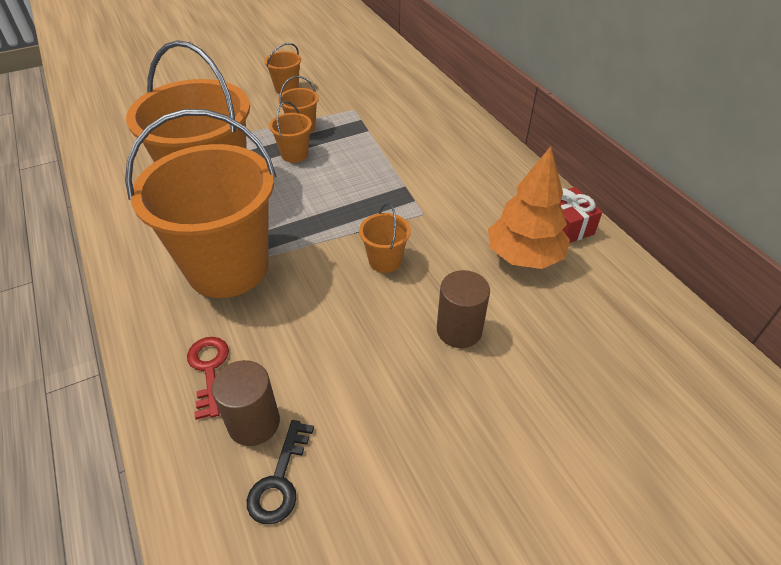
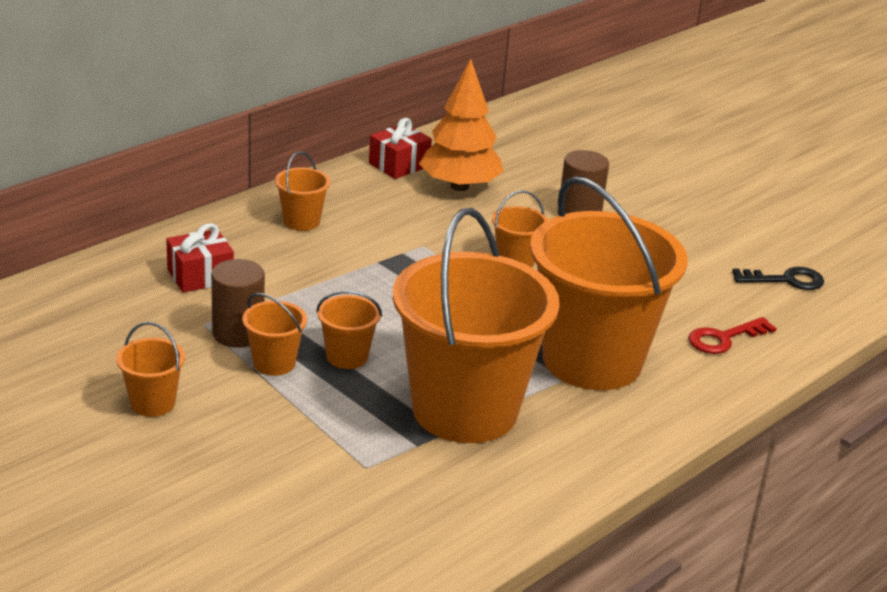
camera: 110 degrees left, 15 degrees down
(254, 423) = (752, 302): brown cylinder -> brown cylinder (238, 333)
(408, 113) = (200, 276): none -> red gift
(471, 160) = (301, 221): none -> orange bucket

